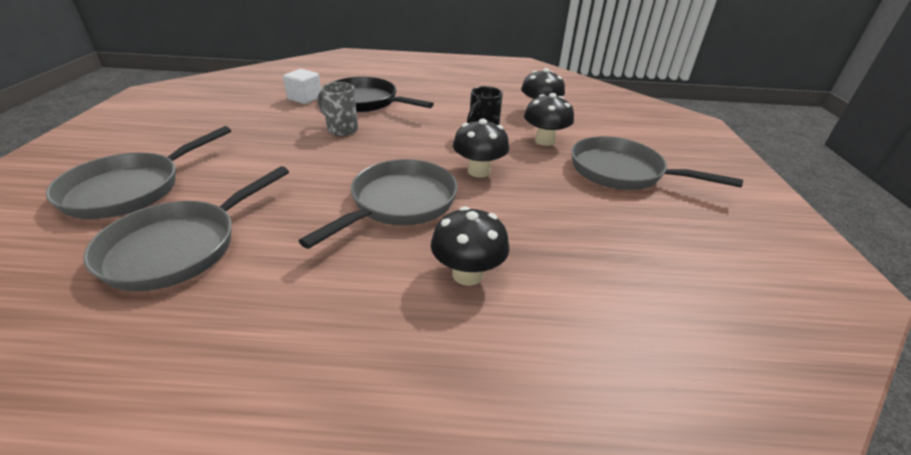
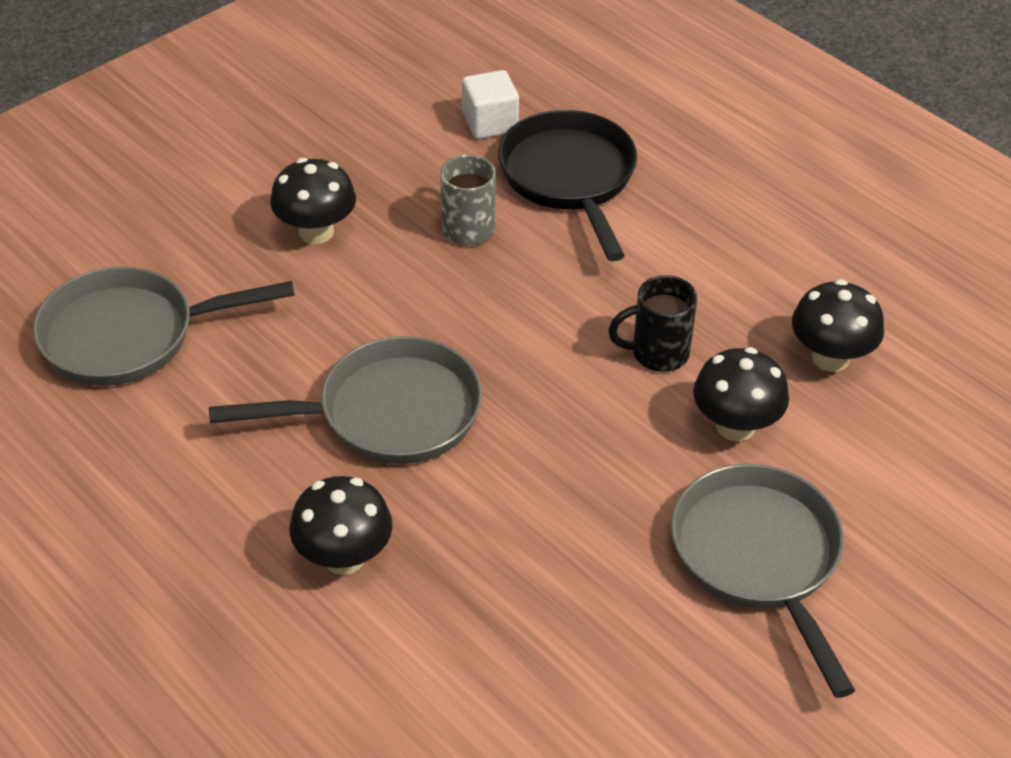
camera: 45 degrees right, 10 degrees up
(130, 189) = (148, 213): grey pan -> none
(479, 171) = (551, 423): black mushroom -> black mushroom (316, 232)

